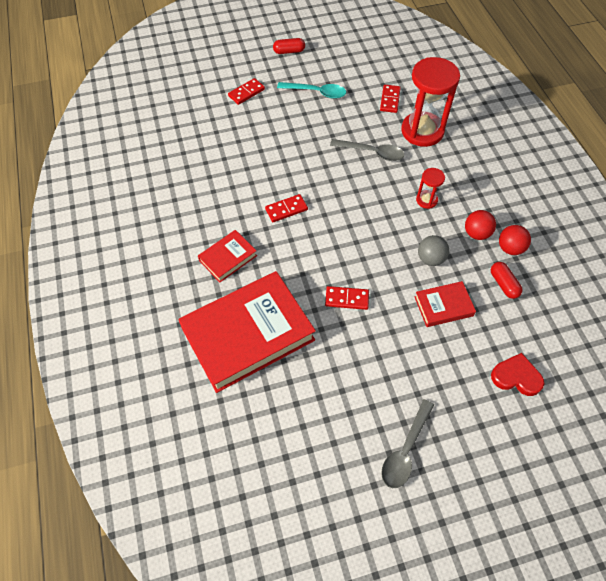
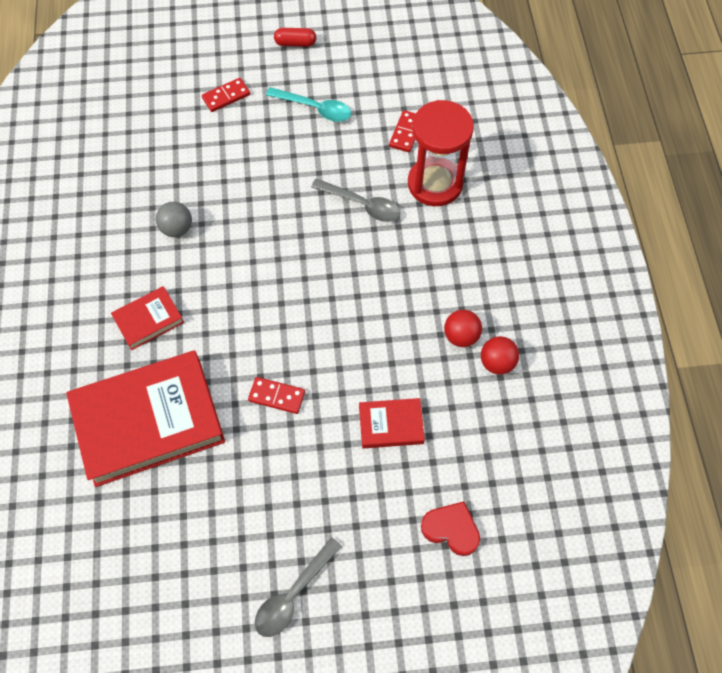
camera: 10 degrees right, 5 degrees up
(286, 209) = (235, 266): red domino -> none
(426, 200) = (412, 281): red hourglass -> none
(430, 259) = (393, 360): grey ball -> grey ball (177, 228)
(503, 284) = (473, 409): red capsule -> none

